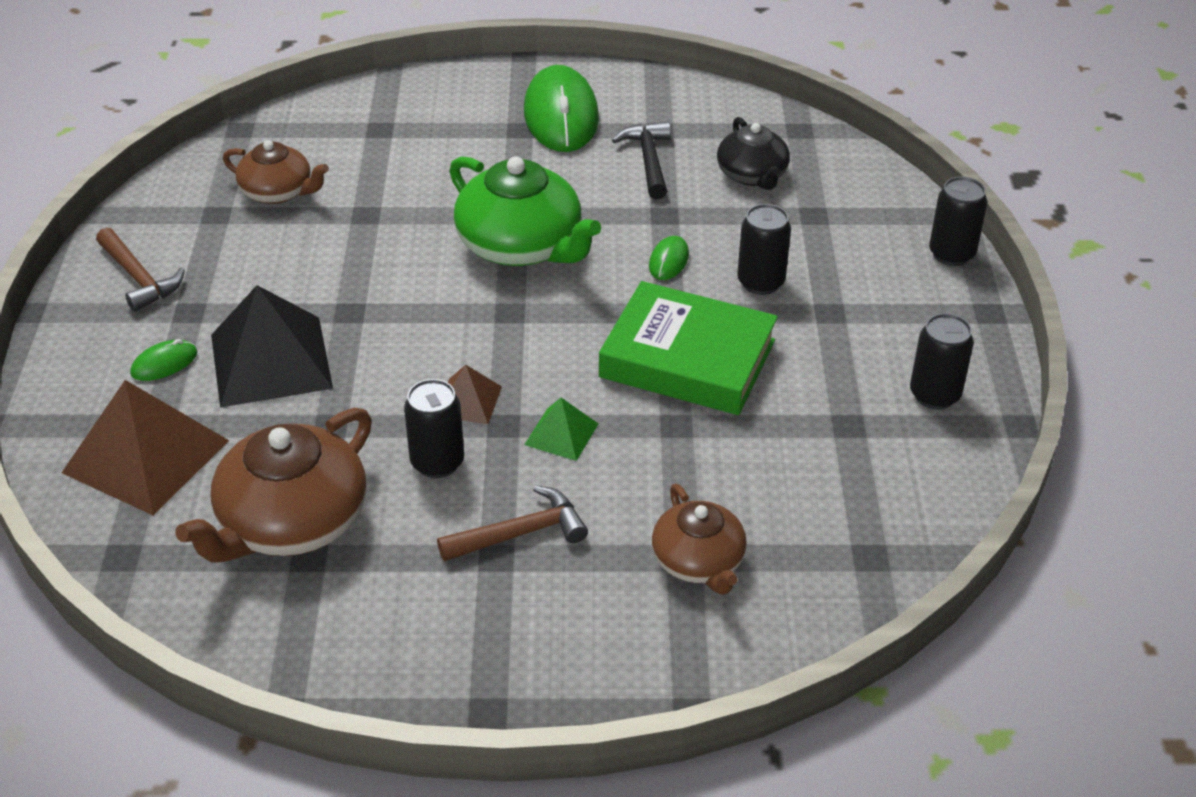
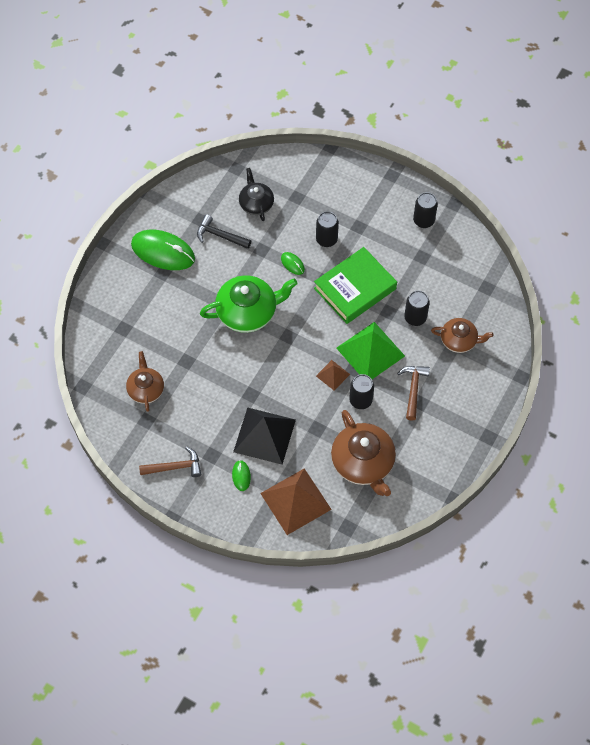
camera: 60 degrees left, 20 degrees up
(278, 192) = (146, 389): brown teapot -> brown teapot turned 60 degrees counterclockwise
(561, 434) = (370, 352): green pyramid -> green pyramid, size x2.03
(752, 175) = (256, 203): black teapot -> black teapot turned 120 degrees counterclockwise
(951, 254) = (351, 166): black can -> black can (415, 318)

